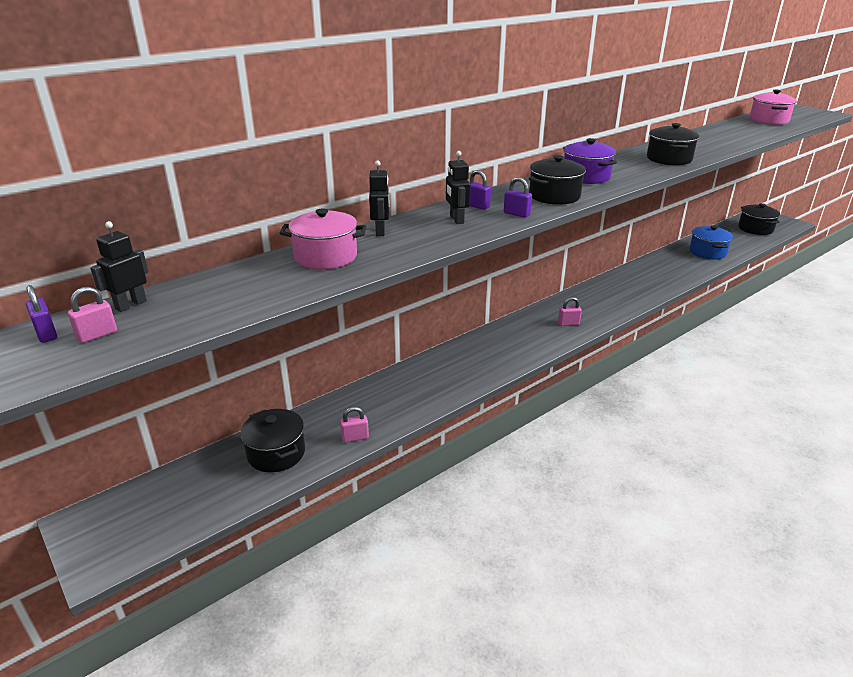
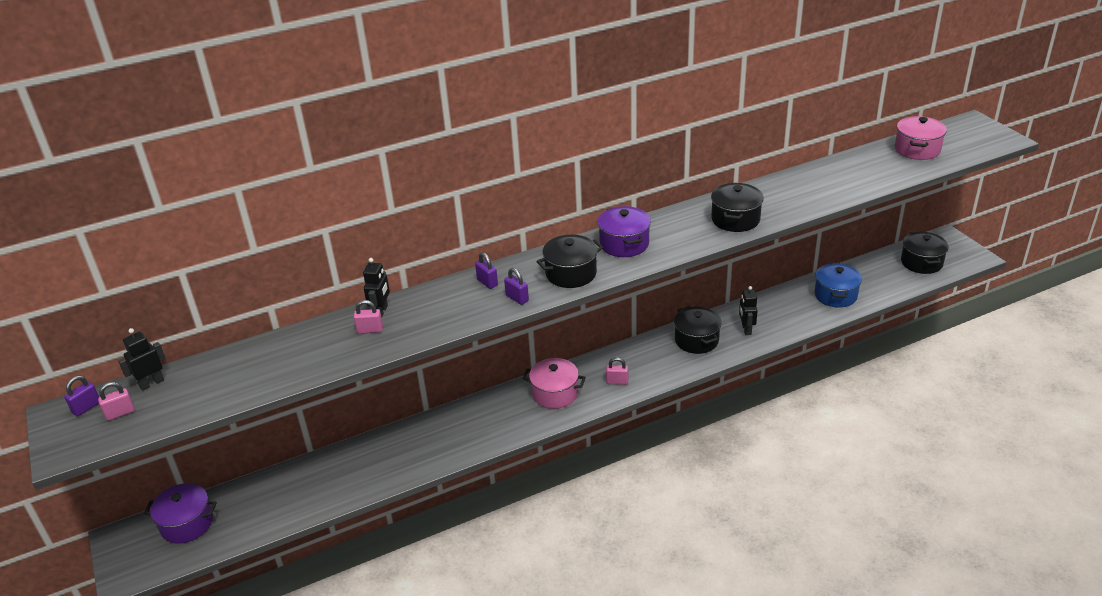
camera: 15 degrees right, 5 degrees up
(46, 334) = (86, 407): purple padlock -> purple padlock turned 60 degrees clockwise
(166, 495) = (187, 524): none -> purple pot
(276, 453) = (284, 496): black pot -> black pot (696, 340)
(325, 257) = (320, 341): pink pot -> pink pot (555, 393)
(355, 437) = (355, 489): pink padlock -> pink padlock (370, 330)
(456, 219) = (457, 301): black robot -> black robot (746, 329)

